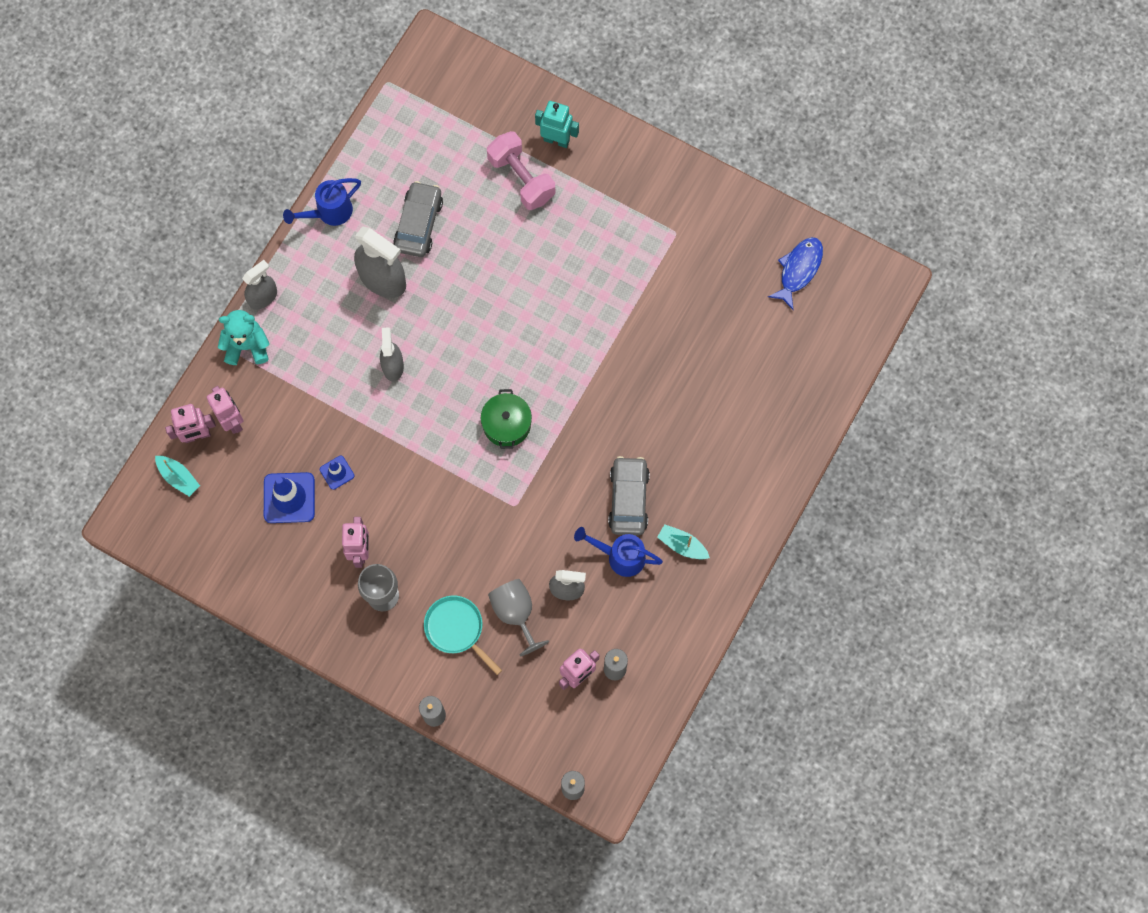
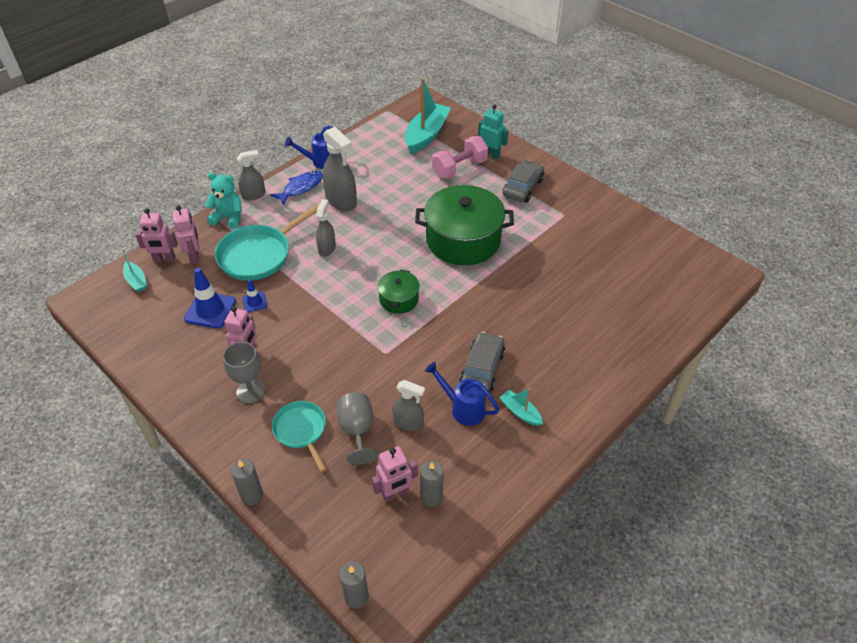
camera: 15 degrees right, 25 degrees down
(311, 398) = (258, 255): none -> turquoise pan
(418, 224) = (379, 178): grey car -> grey car (522, 188)
(458, 121) = (426, 135): none -> turquoise boat
(521, 178) = (459, 168): pink dumbbell -> pink dumbbell turned 75 degrees clockwise
(559, 309) = (463, 240): none -> green pot
(798, 270) = (655, 252): blue fish -> blue fish (301, 188)

